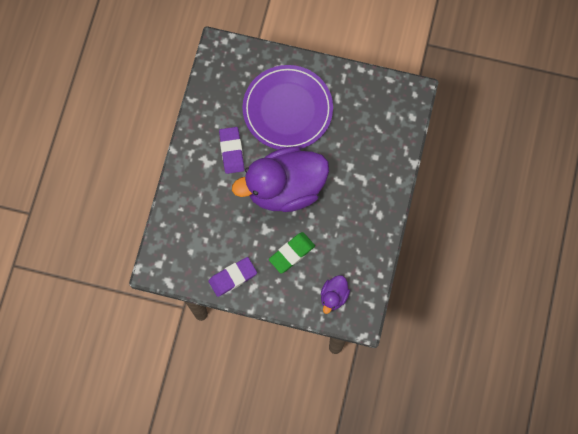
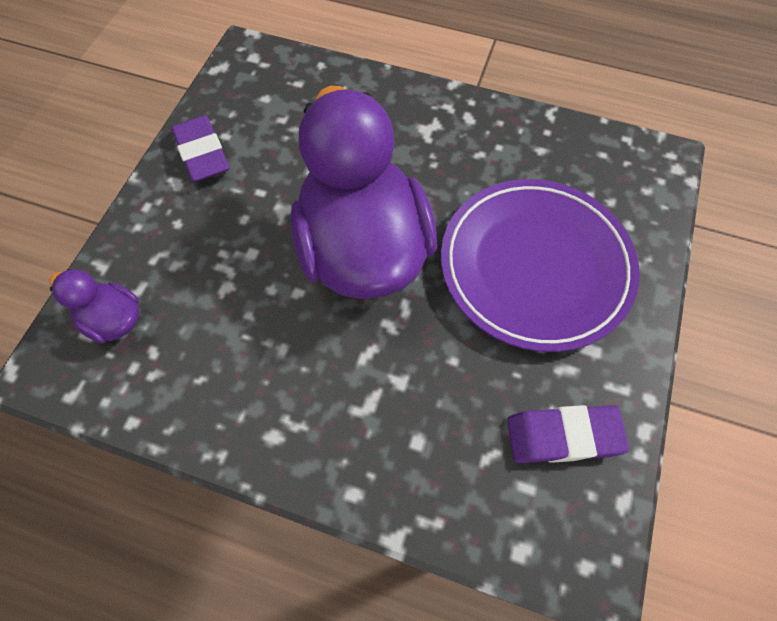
camera: 95 degrees right, 10 degrees down
(231, 151) = (447, 166): purple eraser -> purple eraser (563, 436)
(292, 253) = (224, 250): green eraser -> none

